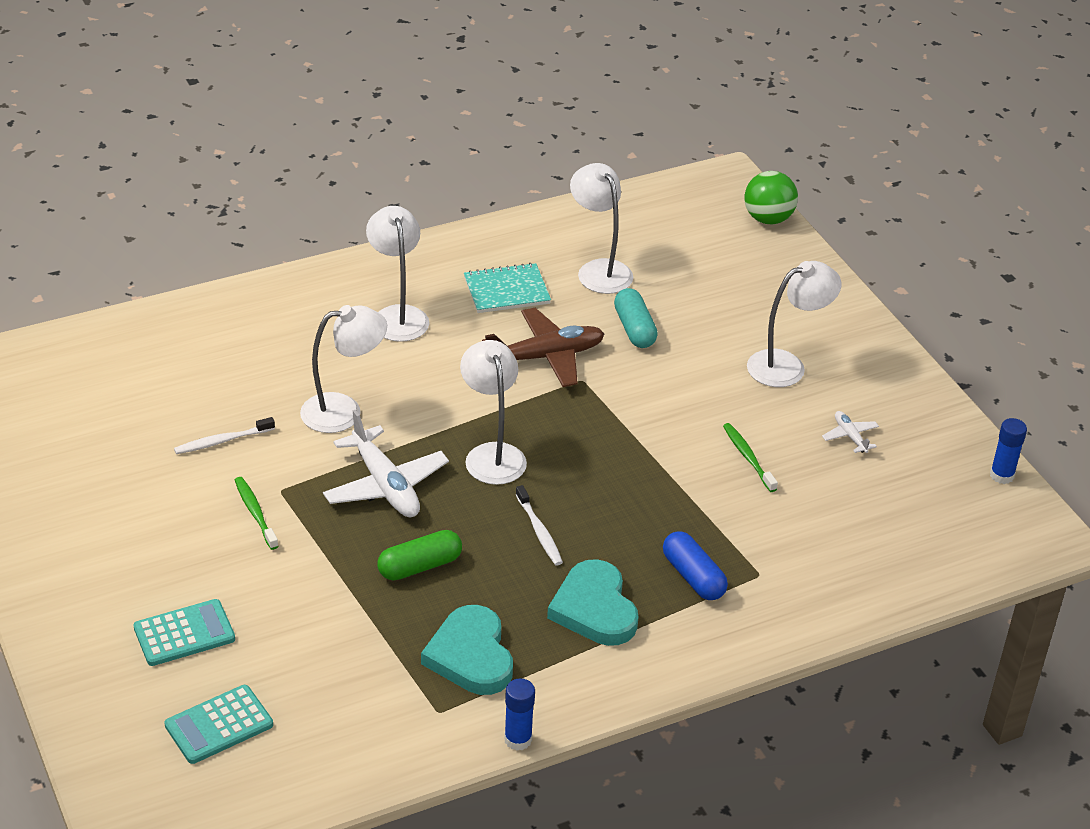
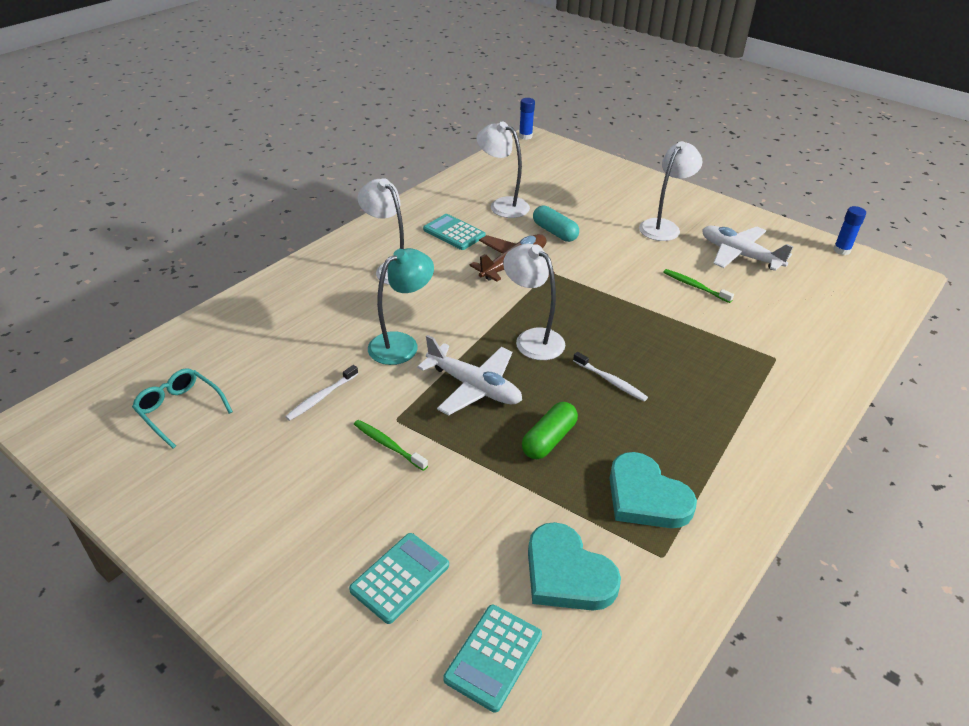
camera: 25 degrees left, 0 degrees up
(80, 407) = (180, 410): none -> turquoise glasses
(344, 411) = (401, 344): white lamp -> turquoise lamp
(506, 291) = (454, 233): turquoise notebook -> turquoise calculator
(518, 739) = (741, 554): blue glue stick -> blue glue stick (525, 136)
(594, 608) = (698, 423): turquoise heart -> turquoise heart (567, 574)
(693, 577) = (738, 375): blue capsule -> none
(768, 219) = (576, 153): green ball -> none
(850, 436) = (739, 255): white plane -> white plane, size x2.08

